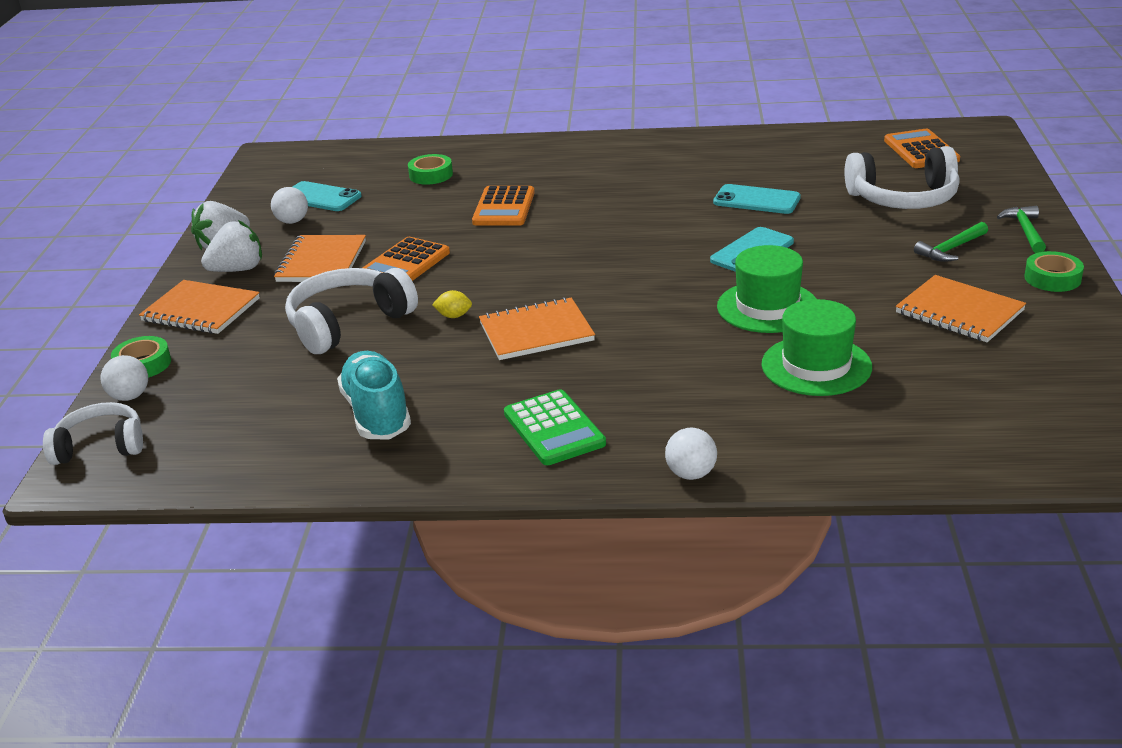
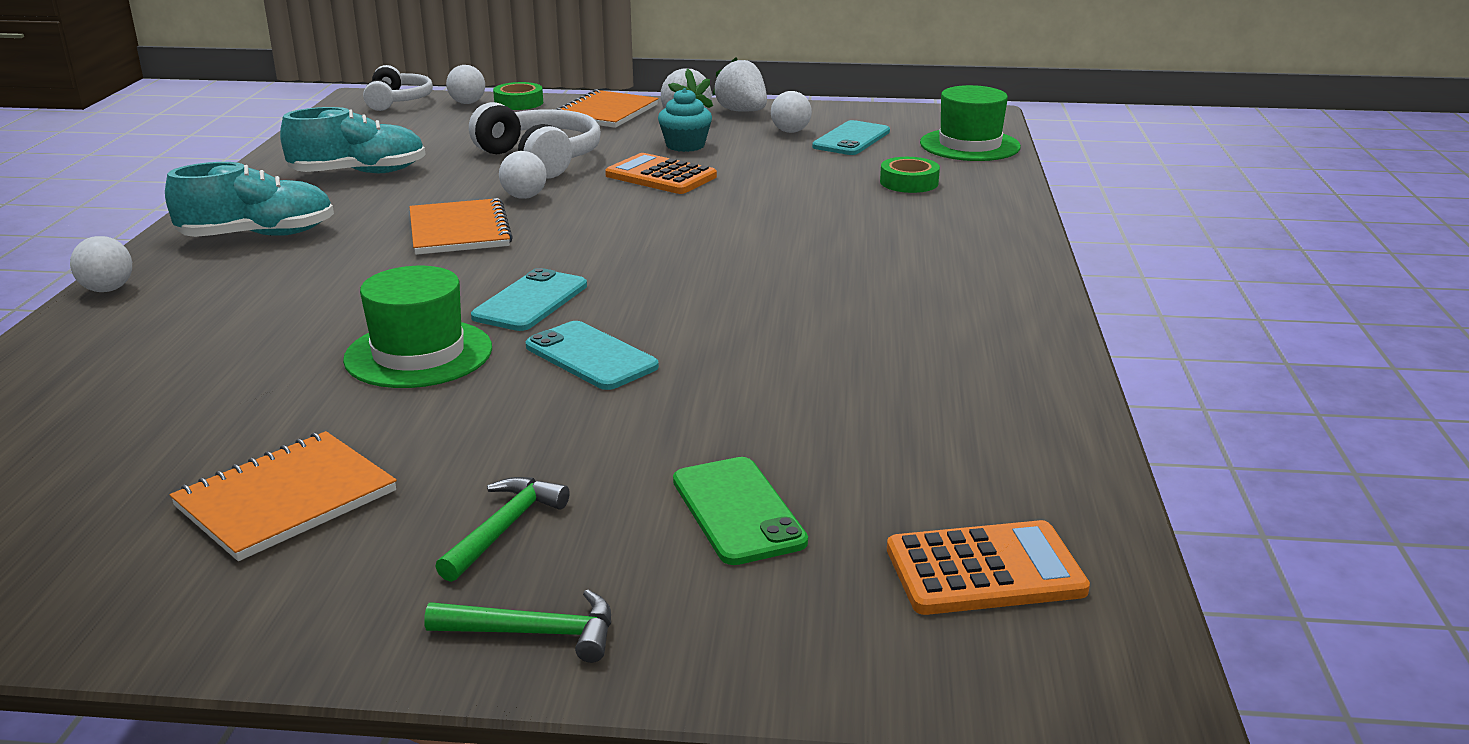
camera: 90 degrees right, 5 degrees down
(322, 261) = (685, 145): orange notebook -> turquoise cupcake
(454, 316) = (524, 197): yellow lemon -> white ball
(504, 207) = (797, 217): orange calculator -> none
(554, 429) = (258, 236): green calculator -> turquoise shoe
(756, 200) = (772, 374): turquoise phone -> turquoise phone (531, 301)
(816, 366) = (242, 371): green hat -> green hat (969, 145)
(903, 198) = (737, 511): white headphones -> green phone
(951, 249) = (504, 528): green hammer -> green hammer turned 60 degrees clockwise
(1052, 278) = (323, 622): green tape -> none

